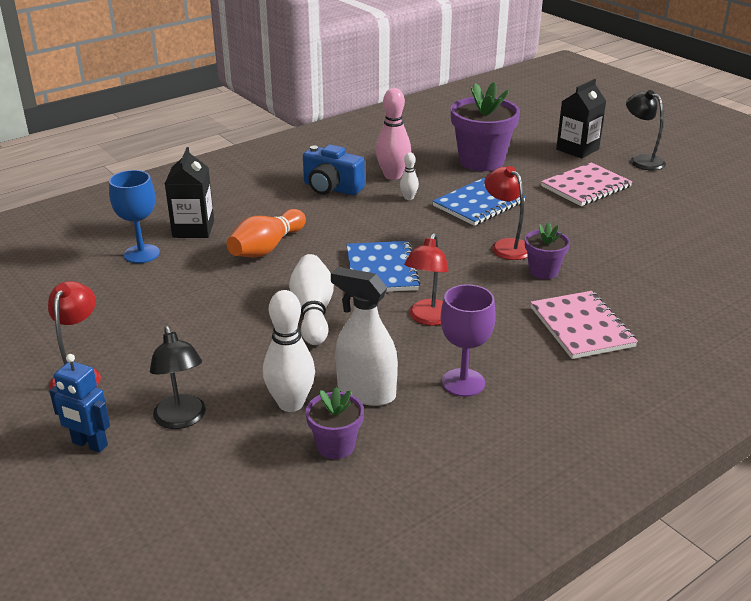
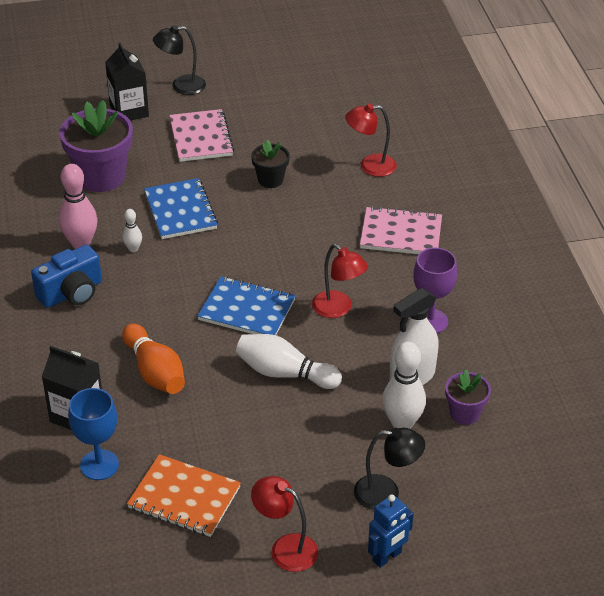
camera: 65 degrees left, 10 degrees up
(121, 303) = (184, 498): none -> orange notebook
(506, 246) = (262, 224): red lamp -> red lamp (370, 166)
(543, 271) = (314, 220): purple flower pot -> none
(572, 233) = (270, 180): none -> black flower pot

